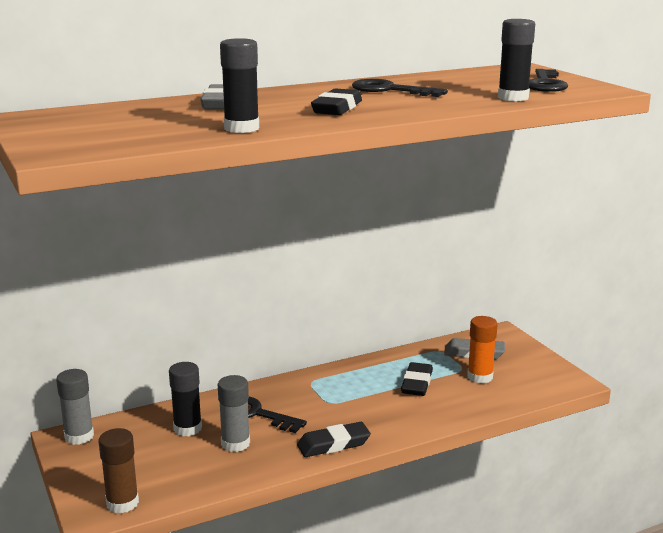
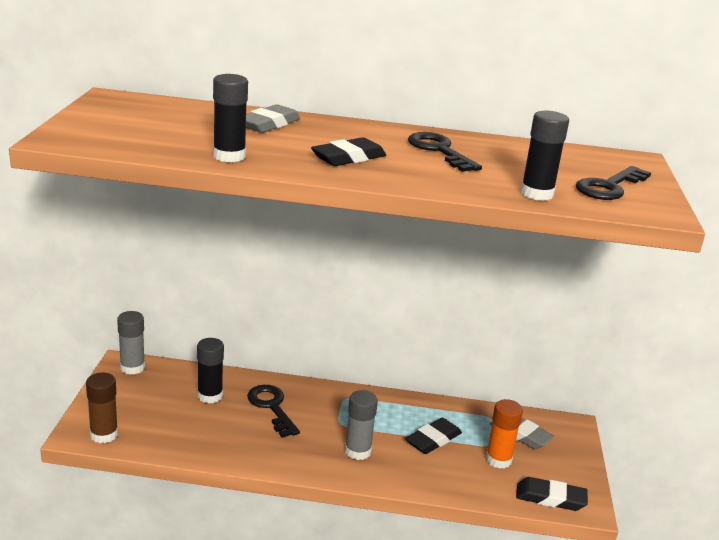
camera: 30 degrees right, 5 degrees up
(235, 443) = (229, 425): grey glue stick -> grey glue stick (358, 451)
(333, 444) = (301, 462): black eraser -> black eraser (550, 498)

